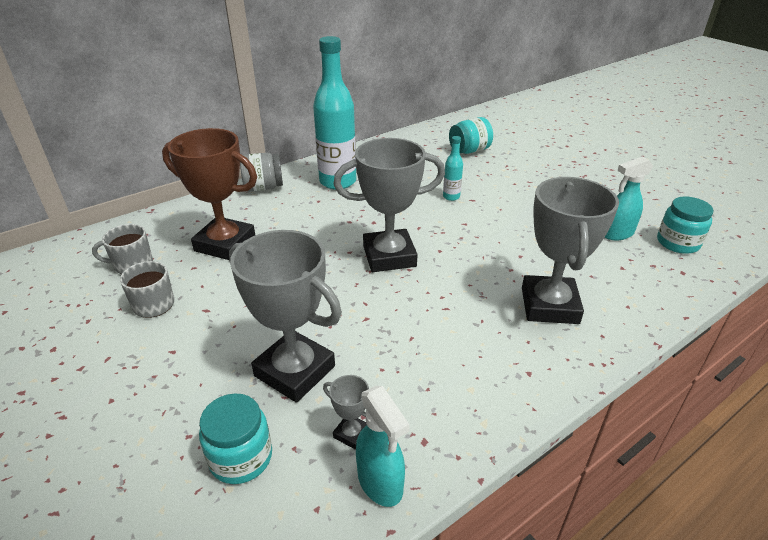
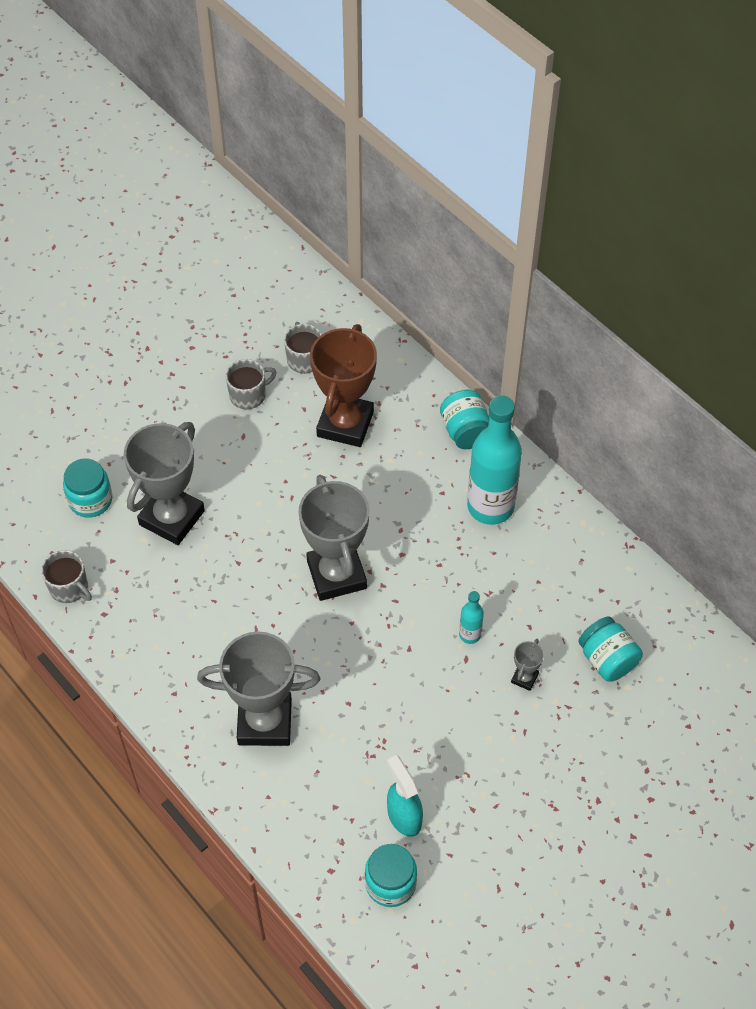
camera: 85 degrees right, 20 degrees up
(263, 187) = (465, 431): grey jar -> turquoise jar
(351, 433) = (110, 565): grey trophy -> grey trophy (524, 678)
(380, 483) = (69, 588): turquoise spray bottle -> grey mug

